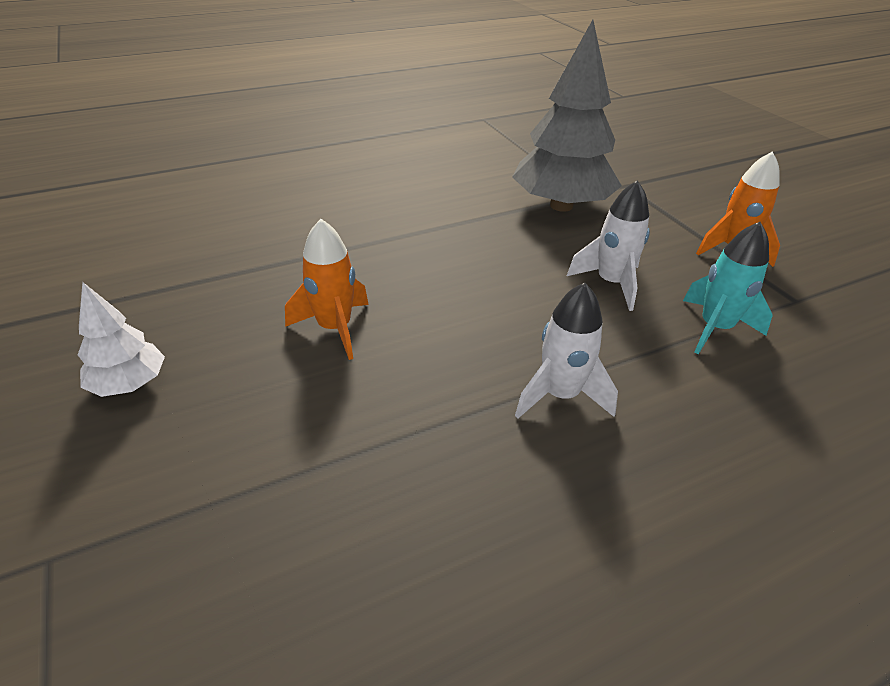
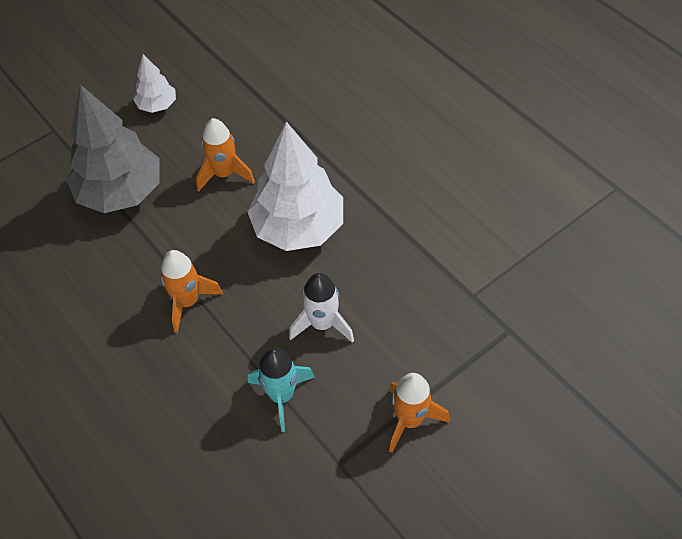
camera: 80 degrees right, 15 degrees up
(461, 279) = (298, 228): none -> white tree
(560, 395) = (188, 302): white rocket -> orange rocket
(561, 205) = (440, 279): grey tree -> grey tree (121, 192)

